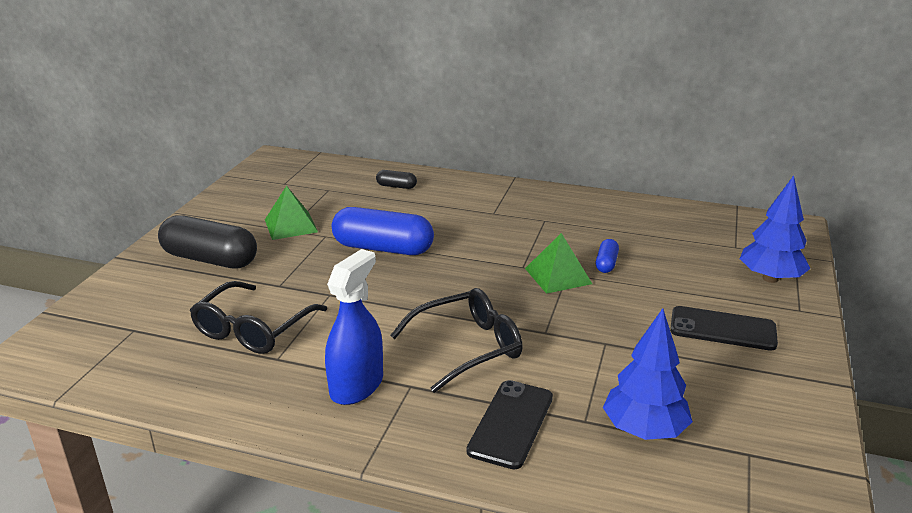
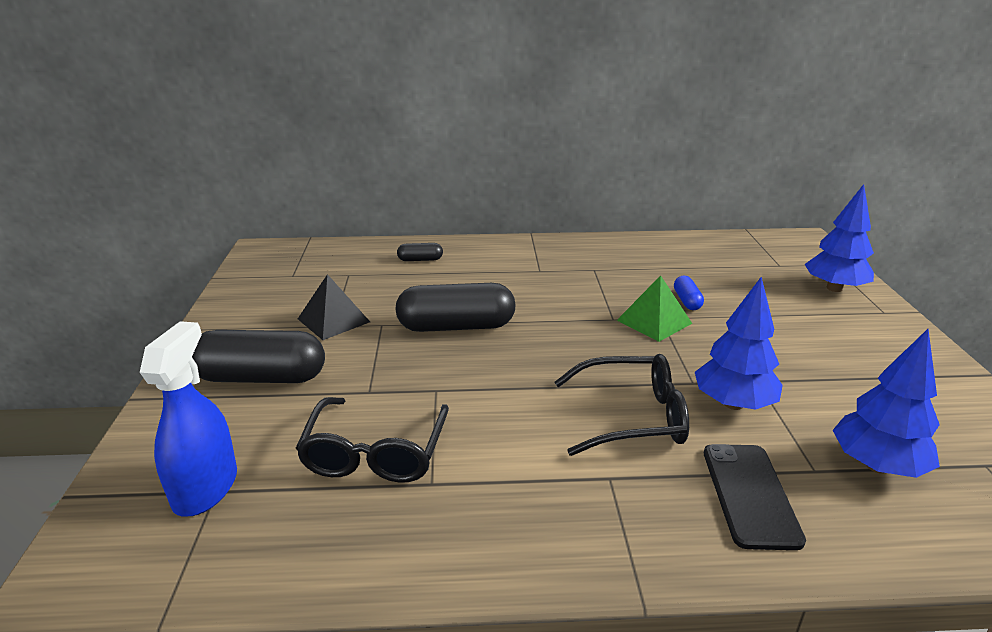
camera: 20 degrees left, 0 degrees up
(290, 225) = (333, 320): green pyramid -> black pyramid
(356, 386) = (551, 494): blue spray bottle -> blue spray bottle (205, 488)
(383, 248) = (456, 326): blue capsule -> black capsule
(468, 347) = (632, 417): black glasses -> black glasses turned 45 degrees clockwise
(564, 356) = (733, 404): none -> blue tree
(722, 329) = (843, 343): black phone -> none

